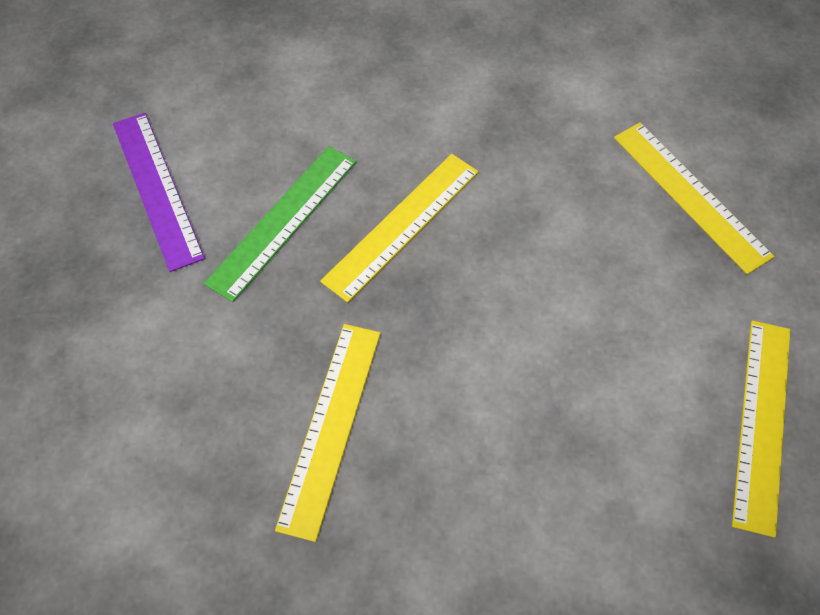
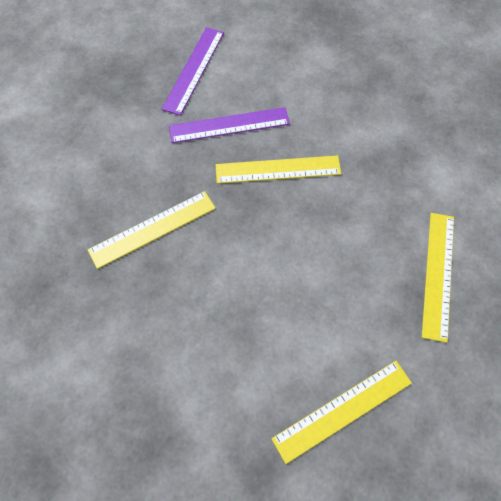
camera: 45 degrees right, 5 degrees up
(283, 221) = (229, 125): green ruler -> purple ruler

